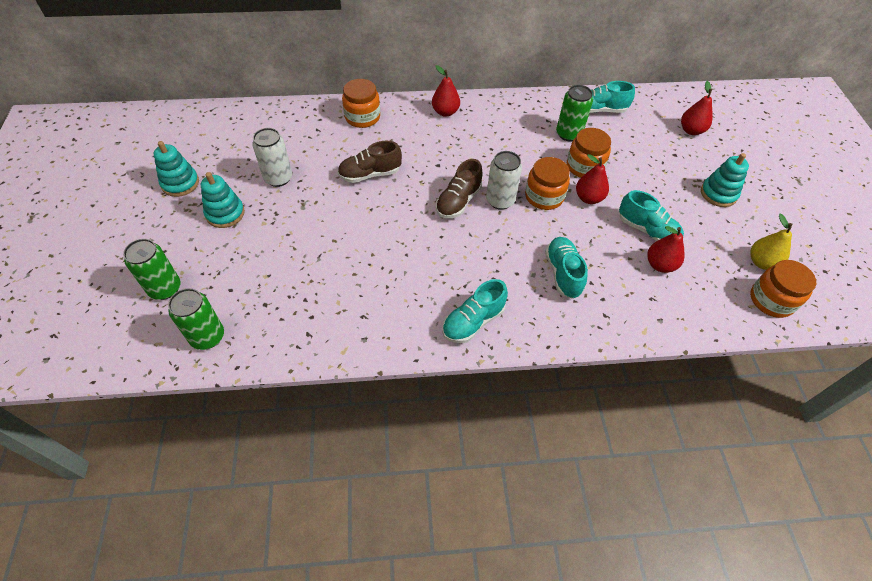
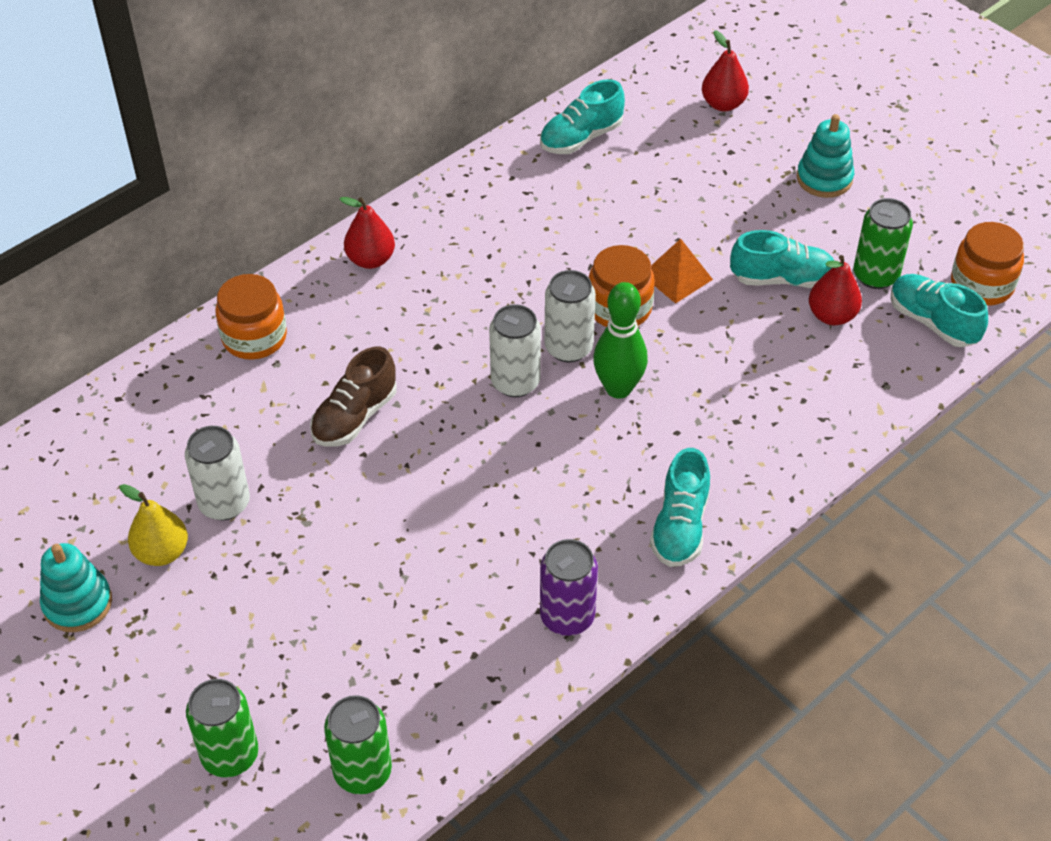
camera: 35 degrees left, 5 degrees down
(225, 213) = (201, 602): turquoise stacking toy -> none
(372, 329) = (567, 617): none -> purple can
(458, 201) = (515, 382): brown shoe -> white can
(506, 234) = (618, 388): none -> green bowling pin
(563, 273) = (731, 397): turquoise shoe -> turquoise shoe (932, 322)
(568, 134) = (572, 198): green can -> green can (875, 275)
(584, 167) = (634, 235): orange jar -> none
(588, 198) = (676, 277): red pear -> orange pyramid
(761, 262) = (938, 243): yellow pear -> yellow pear (162, 552)

